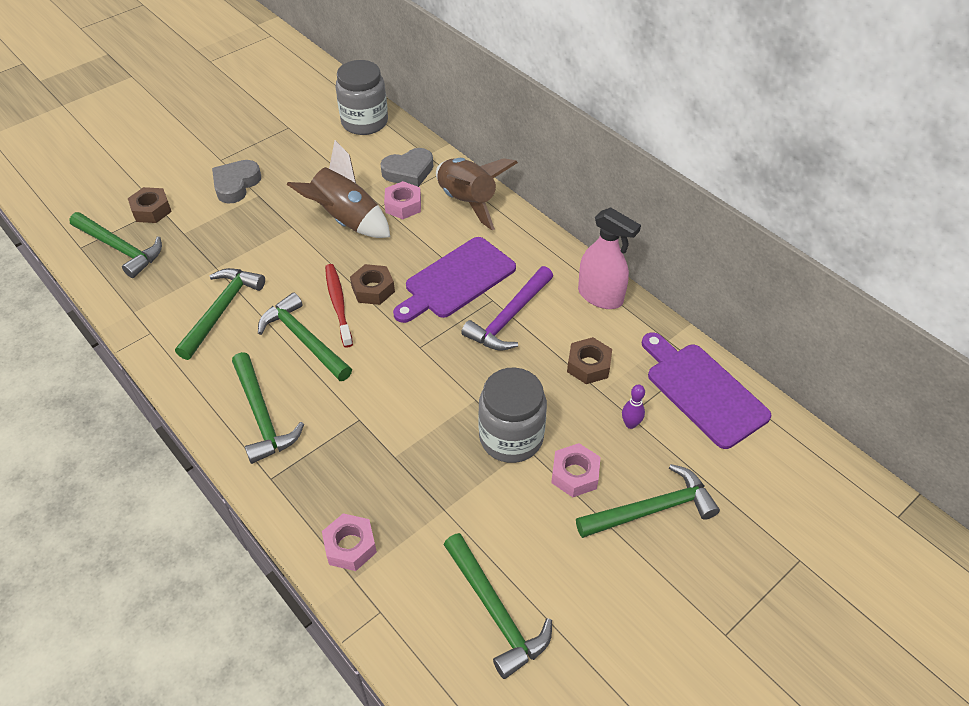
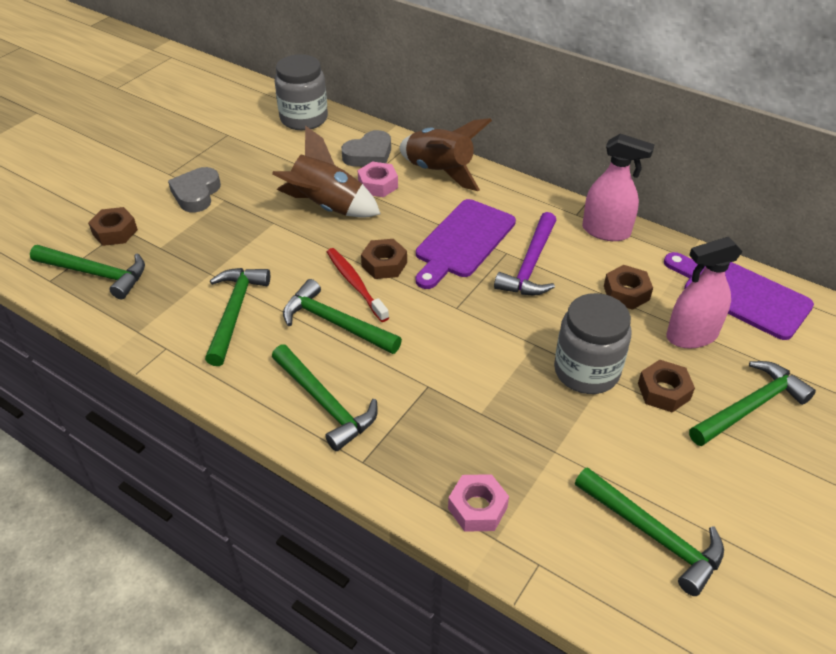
camera: 15 degrees left, 5 degrees down
(575, 474) = (663, 391): pink nut -> brown nut
(630, 424) = (691, 336): purple bowling pin -> pink spray bottle

